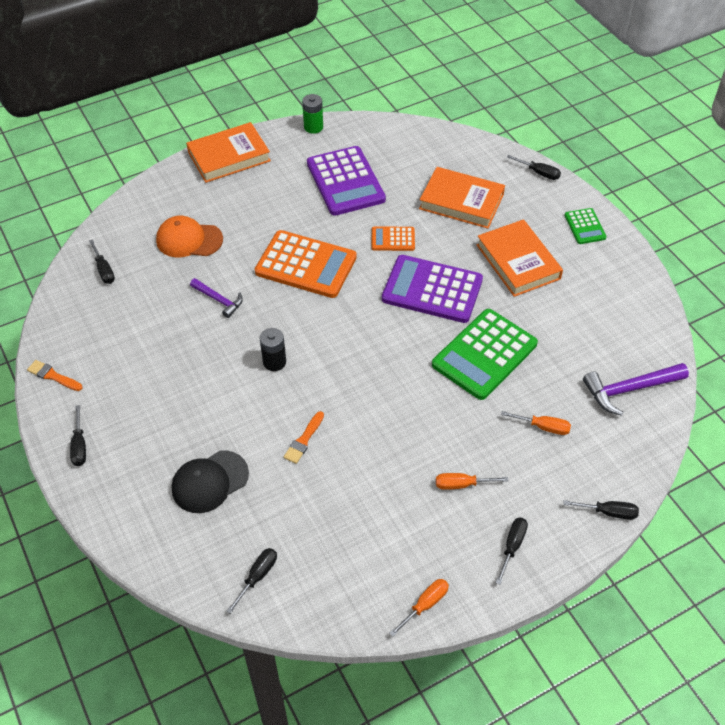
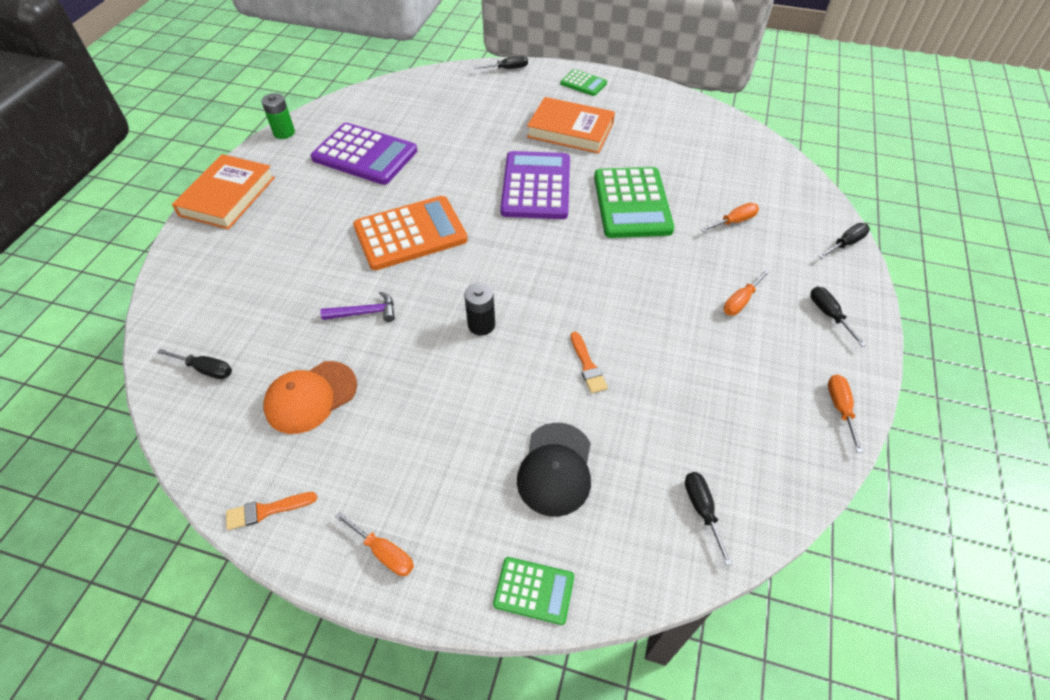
camera: 45 degrees left, 0 degrees up
(79, 446) = (384, 552): black screwdriver -> orange screwdriver
(123, 530) = (534, 590): none -> green calculator
(189, 240) = (270, 284): orange cap -> orange cap (310, 397)
(393, 239) = (459, 171): orange calculator -> none
(432, 290) = (536, 186): purple calculator -> purple calculator turned 120 degrees clockwise
(461, 201) = (477, 116): orange book -> none
(629, 389) = (748, 161): purple hammer -> none

